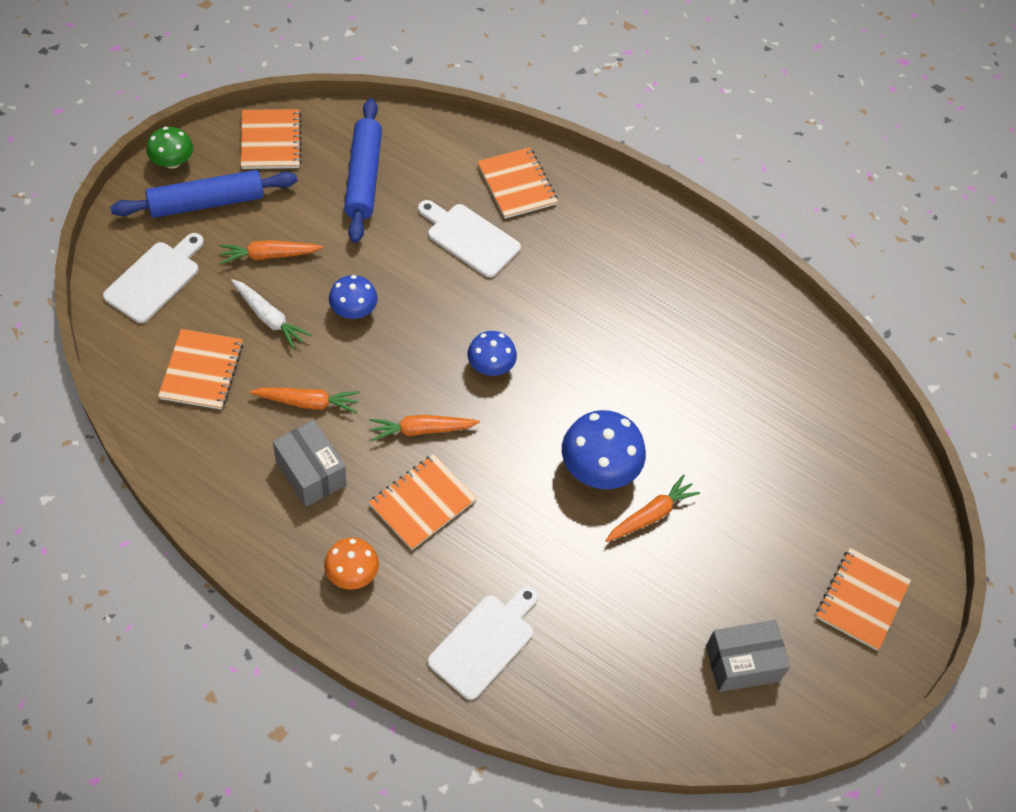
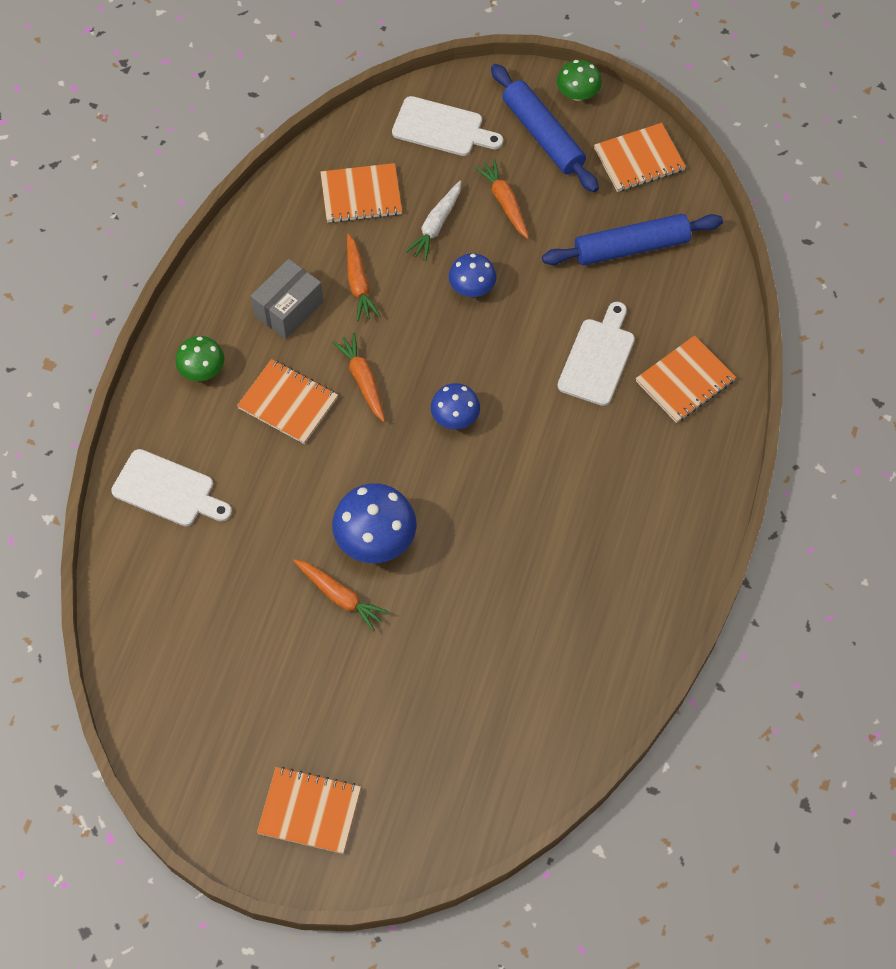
camera: 80 degrees right, 5 degrees up
(352, 573) = (202, 370): orange mushroom -> green mushroom
(742, 663) = (209, 711): grey box -> none

